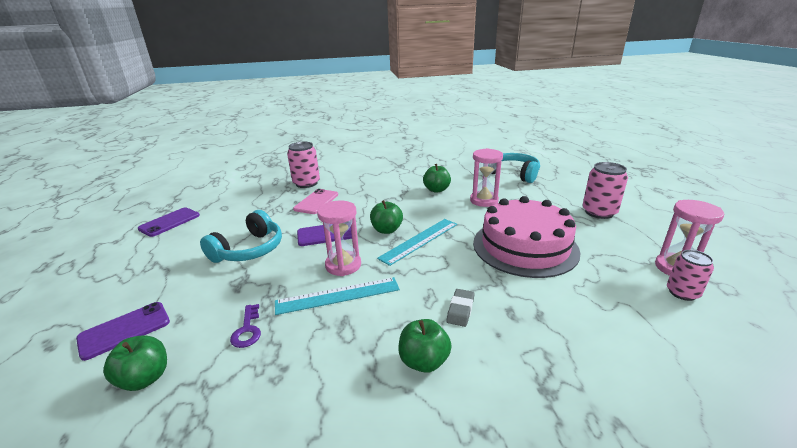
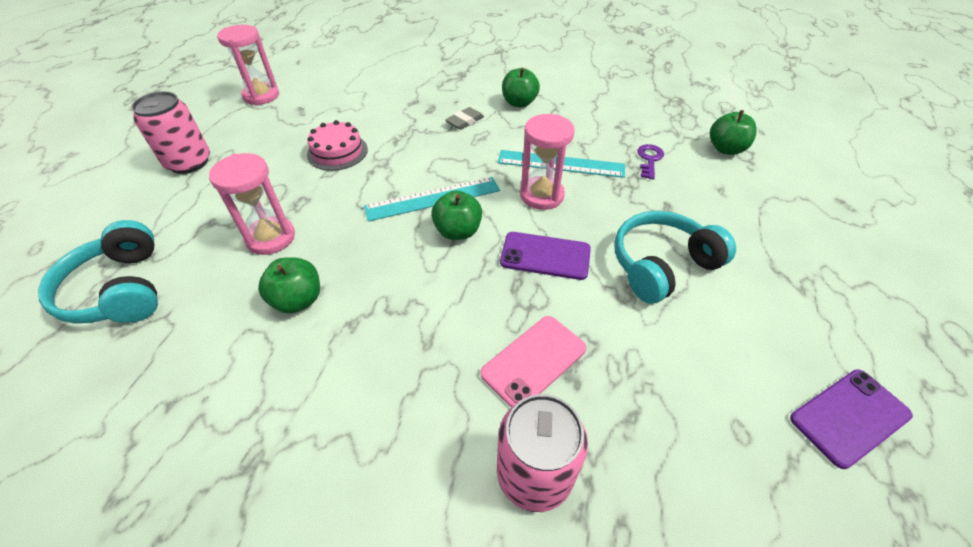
camera: 155 degrees left, 20 degrees up
(125, 330) = (773, 195): purple phone -> none
(525, 246) = (337, 152): pink cake -> pink cake, size x0.50
(682, 293) = (297, 84): pink can -> none

